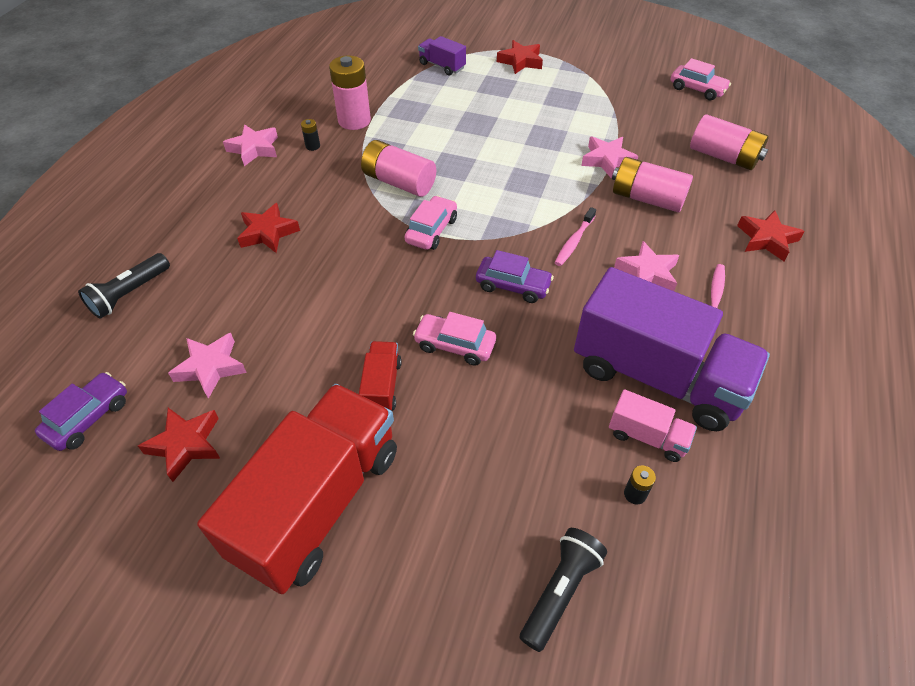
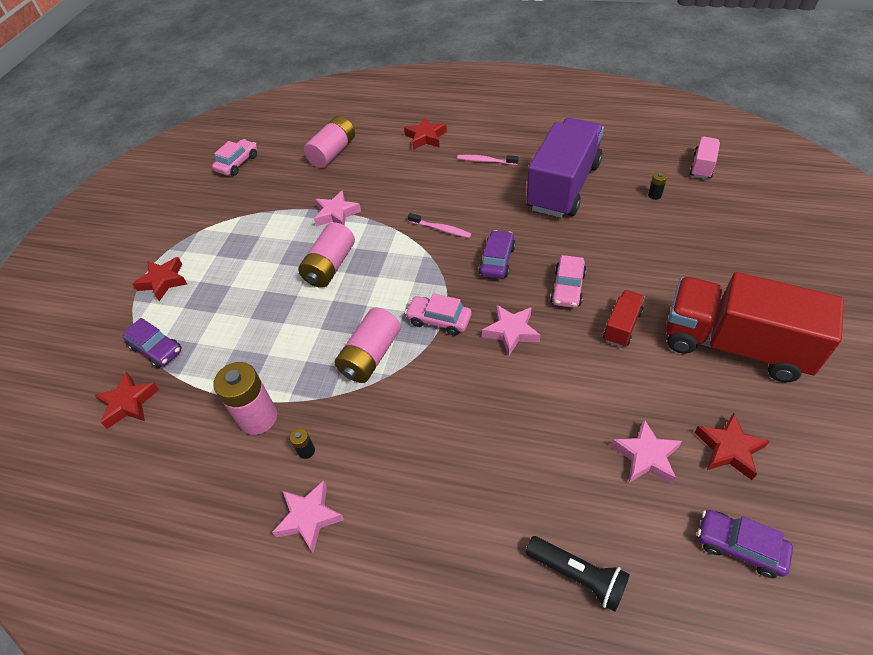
camera: 90 degrees left, 0 degrees up
(268, 233) = (459, 458): red star -> red star (128, 403)
(382, 387) = (622, 326): red truck -> red truck turned 120 degrees clockwise
(442, 66) = (156, 349): purple truck -> purple car
(560, 591) = (730, 222): black flashlight -> none
(647, 198) = (386, 191): pink battery -> pink battery (330, 266)
(647, 273) = (469, 191): pink star -> pink star (511, 332)
(647, 436) = (612, 190): pink truck -> pink truck (702, 166)

